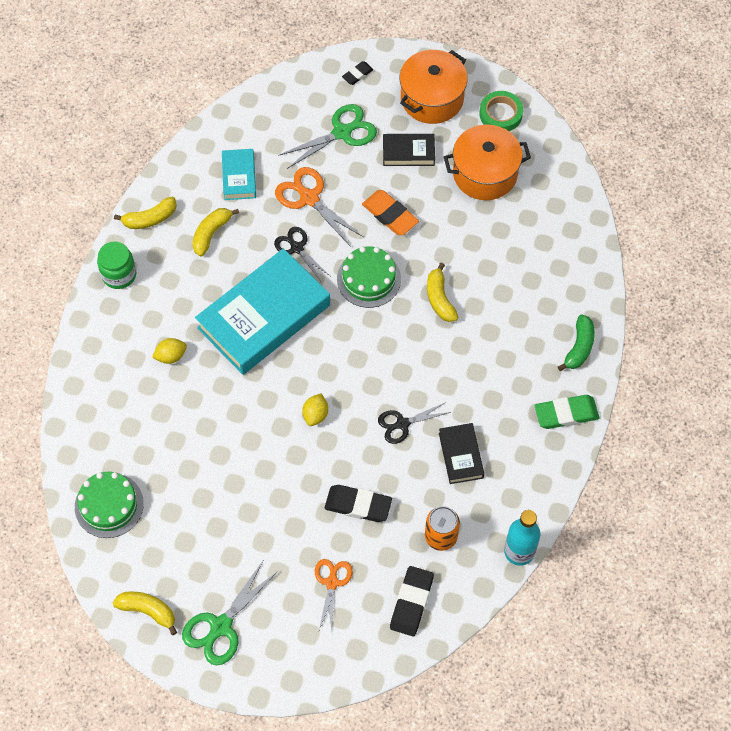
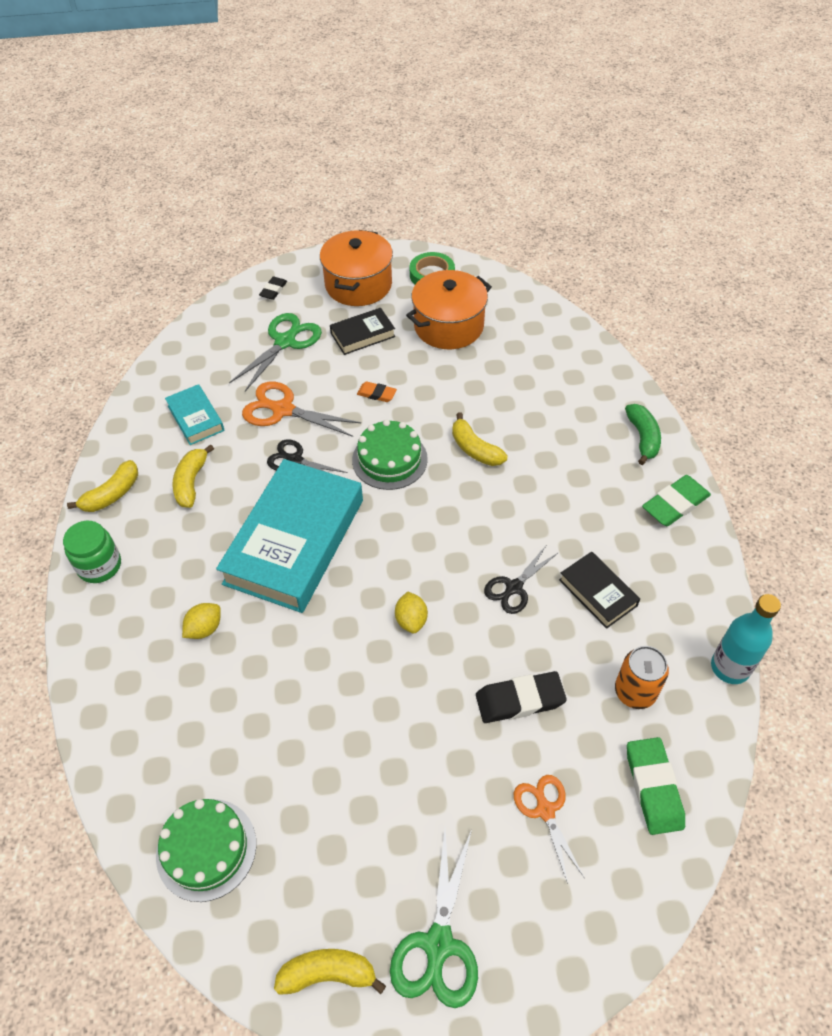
camera: 25 degrees left, 10 degrees down
(390, 215) = (377, 394): orange eraser -> orange eraser, size x0.57
(411, 602) = (653, 787): black eraser -> green eraser

